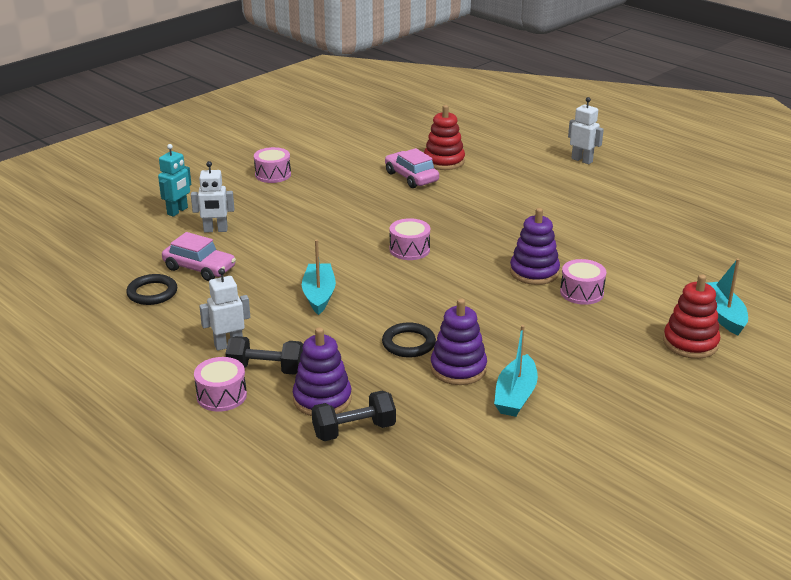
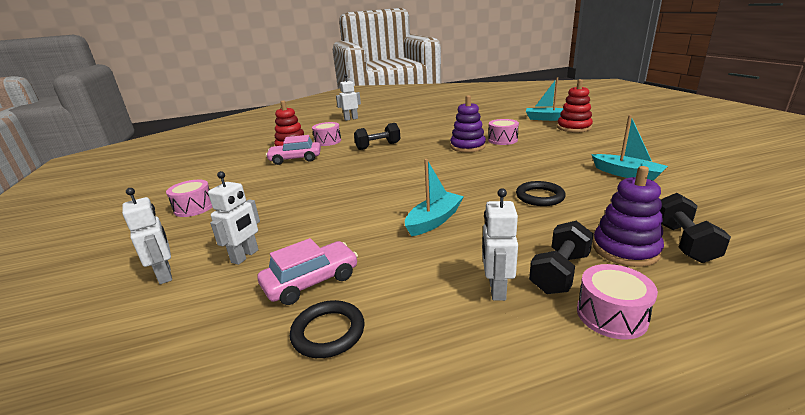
camera: 60 degrees left, 5 degrees down
(177, 211) = (165, 275): turquoise robot -> white robot
(319, 295) = (434, 221): turquoise boat -> turquoise boat turned 105 degrees clockwise
(409, 249) = (398, 175): pink drum -> pink drum (328, 141)
(458, 368) = (584, 185): purple stacking toy -> none
(489, 212) = (378, 146): none -> black dumbbell

